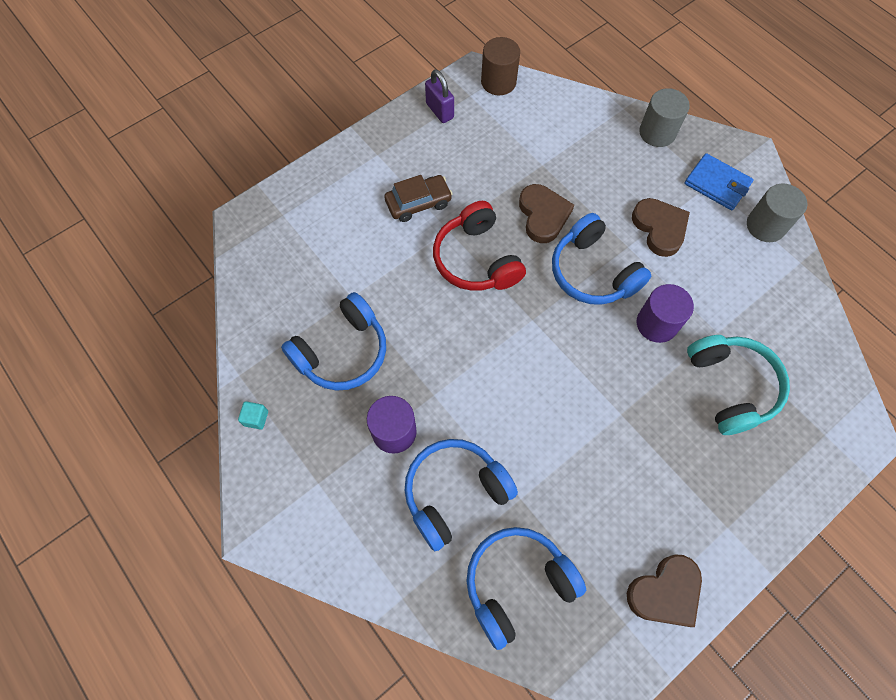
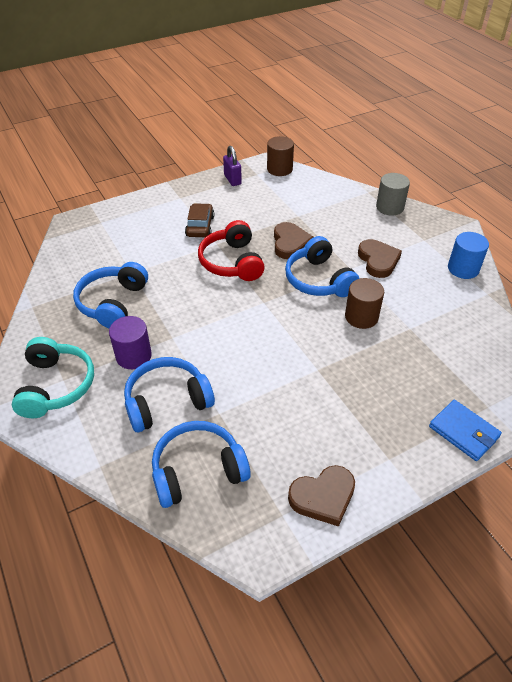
camera: 10 degrees right, 20 degrees down
(256, 418) = (33, 333): turquoise cube -> none
(342, 352) = (113, 303): blue headphones -> blue headphones turned 135 degrees clockwise
(418, 203) = (200, 226): brown car -> brown car turned 75 degrees counterclockwise
(657, 324) = (361, 317): purple cylinder -> brown cylinder
(717, 184) = (429, 240): blue wallet -> blue wallet (463, 432)
(731, 387) = (413, 364): turquoise headphones -> turquoise headphones (56, 386)
(765, 226) = (463, 269): grey cylinder -> blue cylinder

